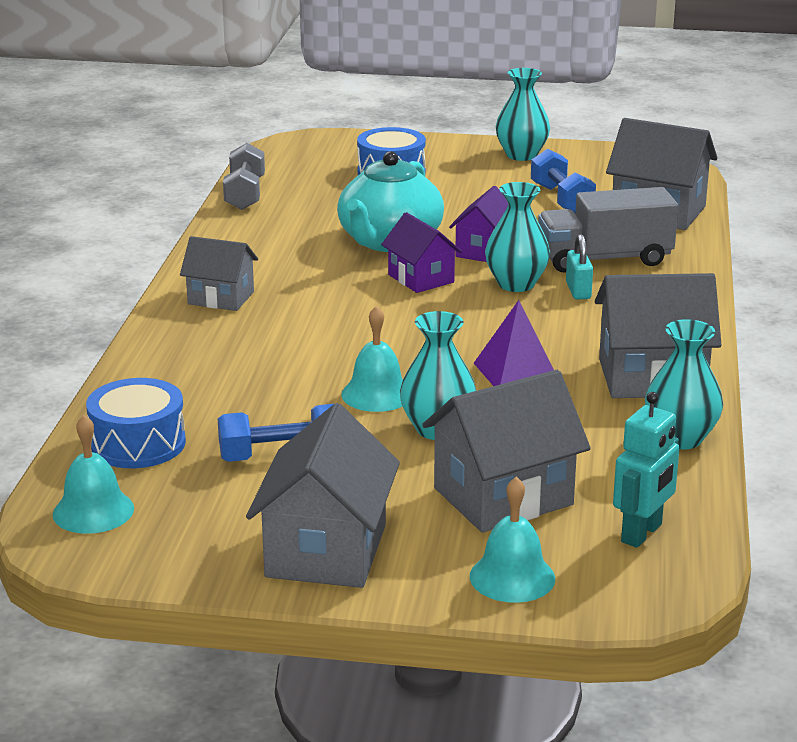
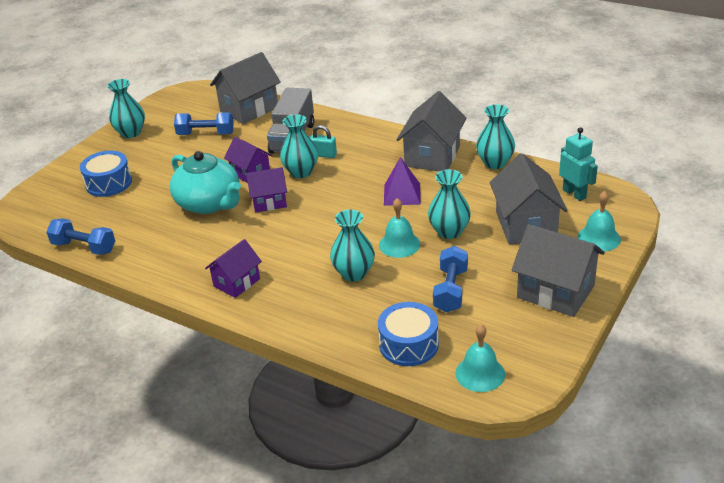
camera: 65 degrees left, 10 degrees up
(221, 298) = (237, 282): grey house -> purple house
(245, 194) = (84, 247): grey dumbbell -> blue dumbbell
(284, 373) = (354, 273): none -> turquoise vase

